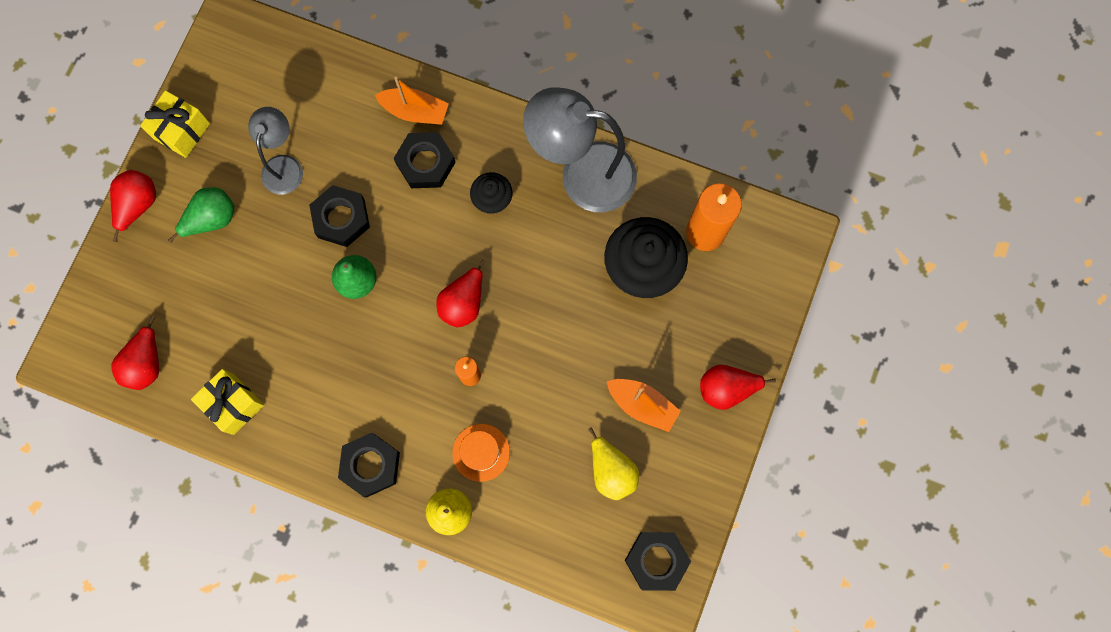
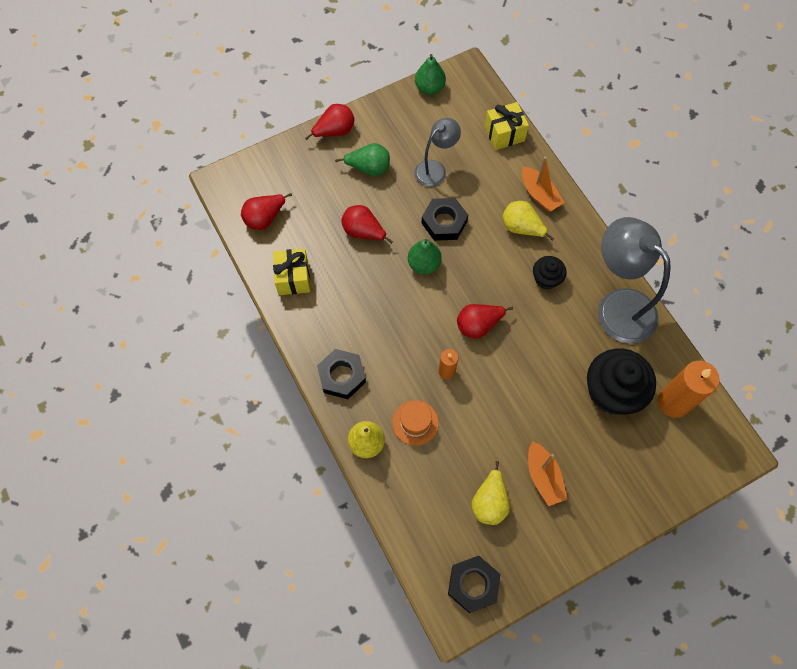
camera: 40 degrees right, 10 degrees down
(182, 131) = (393, 110): yellow gift -> yellow gift (504, 134)
(201, 74) = (429, 88): none -> green pear
(425, 163) = (521, 228): black nut -> yellow pear
(726, 389) = (610, 512): red pear -> red pear (363, 232)

